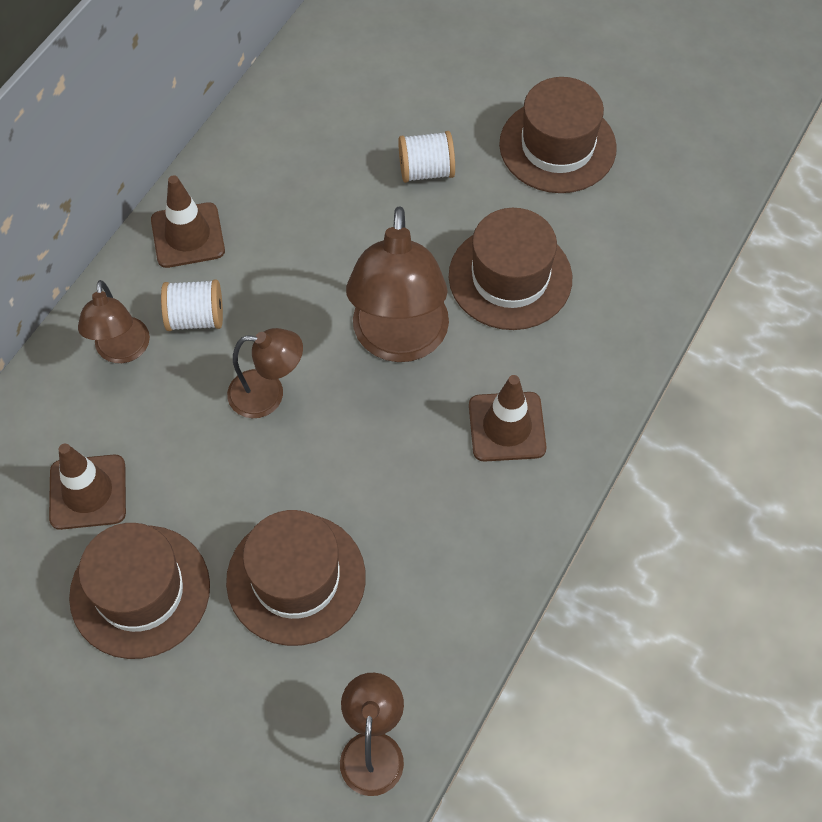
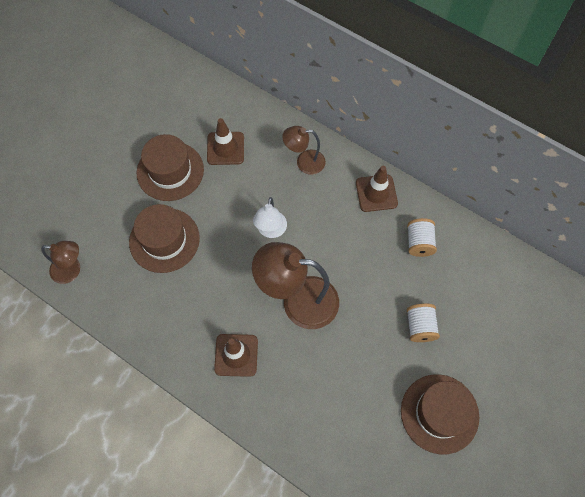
camera: 95 degrees right, 5 degrees up
(195, 318) = (322, 196): white spool -> white spool (419, 243)
(268, 395) = (271, 231): brown lamp -> white lamp
(510, 277) = (337, 369): brown hat -> none

